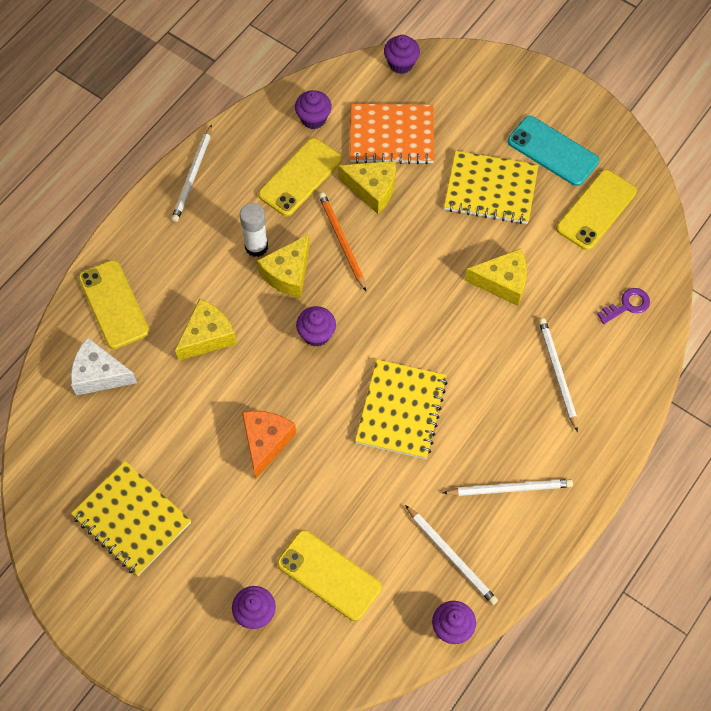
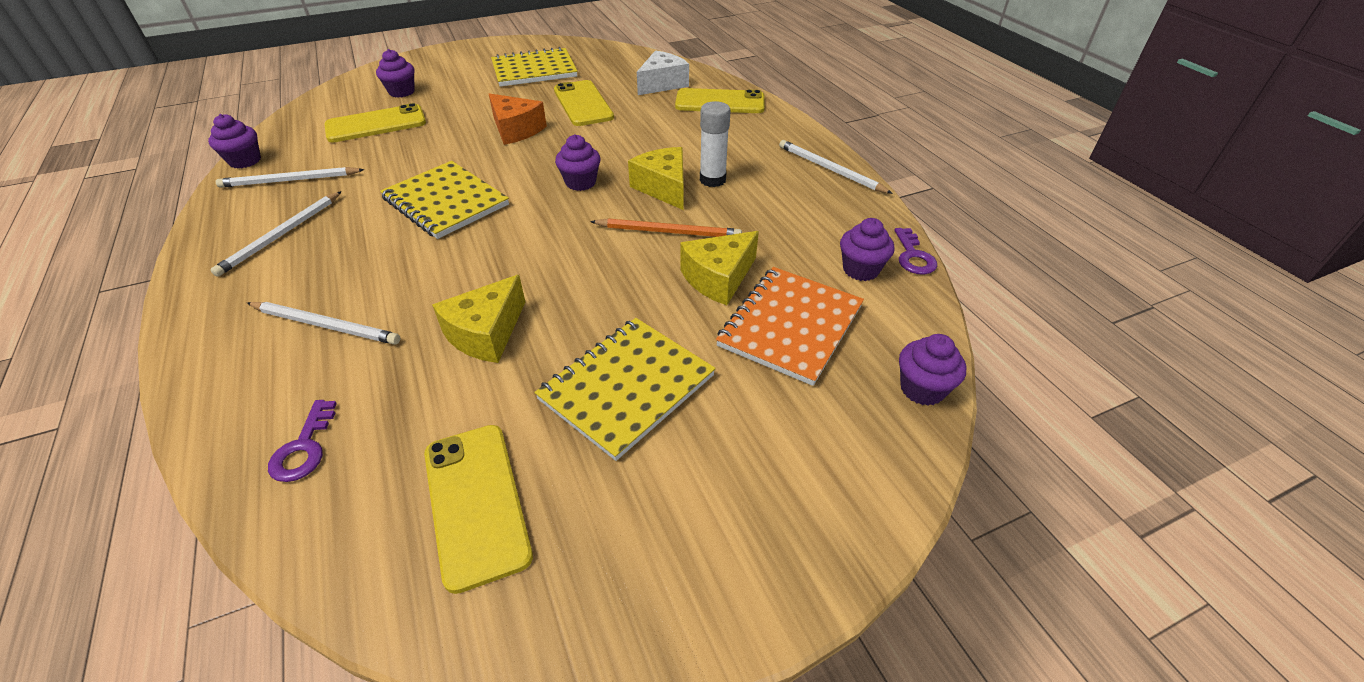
camera: 120 degrees right, 20 degrees down
(207, 336) = (644, 131): yellow cheese -> none
(280, 95) = (913, 256): none -> purple key
(300, 177) = (778, 232): yellow phone -> yellow phone (583, 104)
(552, 151) = (630, 504): turquoise phone -> none

